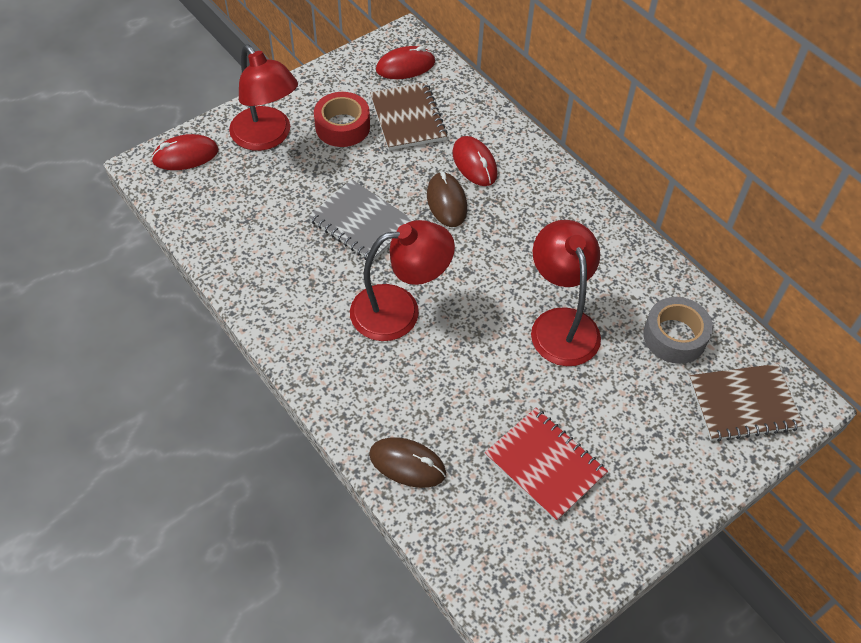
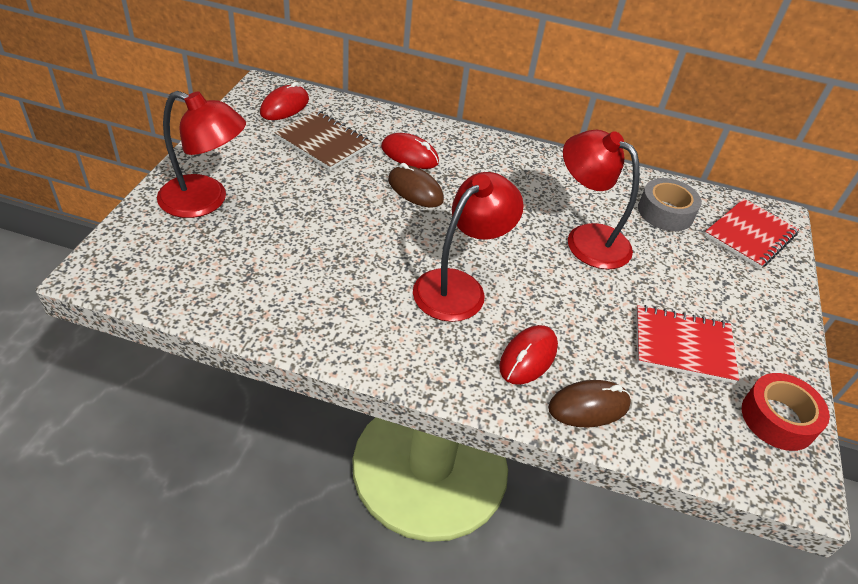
camera: 40 degrees left, 10 degrees down
(185, 156) = (131, 247): red mouse -> red mouse (528, 357)
(342, 126) = (271, 168): red tape -> red tape (778, 419)
(361, 223) = (359, 234): grey notebook -> none
(743, 404) = (750, 235): brown notebook -> red notebook

